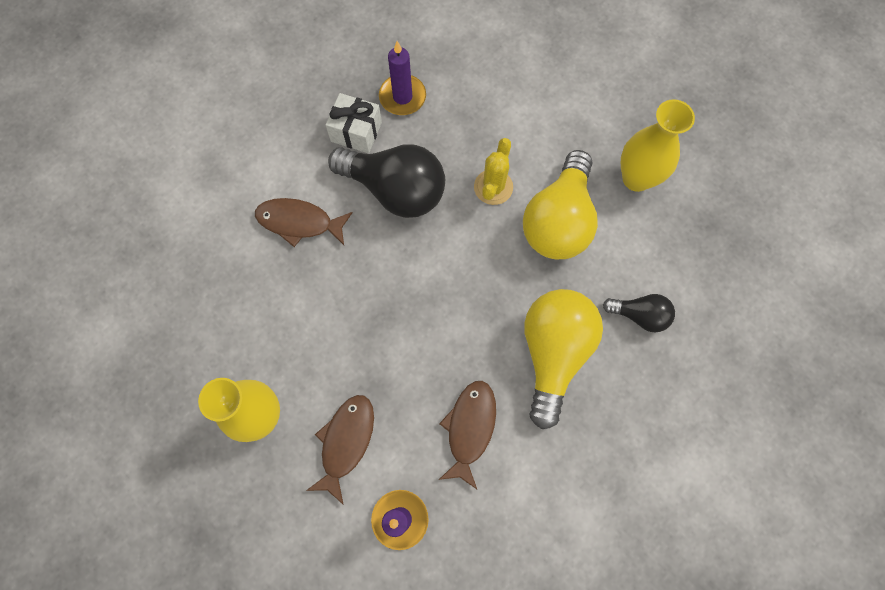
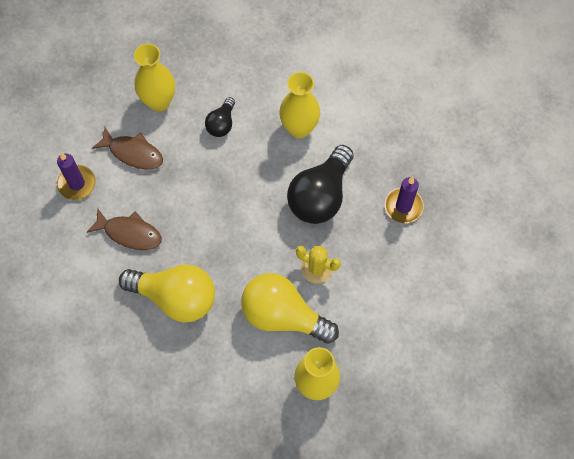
camera: 95 degrees right, 5 degrees down
(299, 222) = (299, 128): brown fish -> yellow vase
(356, 132) = (373, 170): white gift -> none
(639, 315) = (197, 367): black light bulb -> black light bulb (221, 124)

